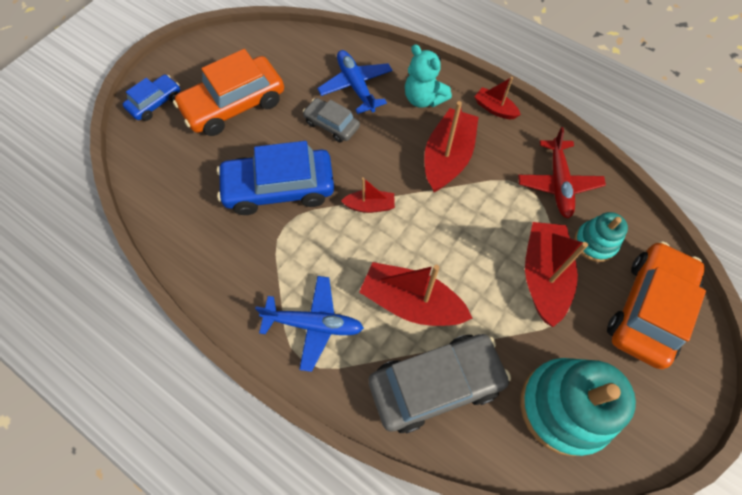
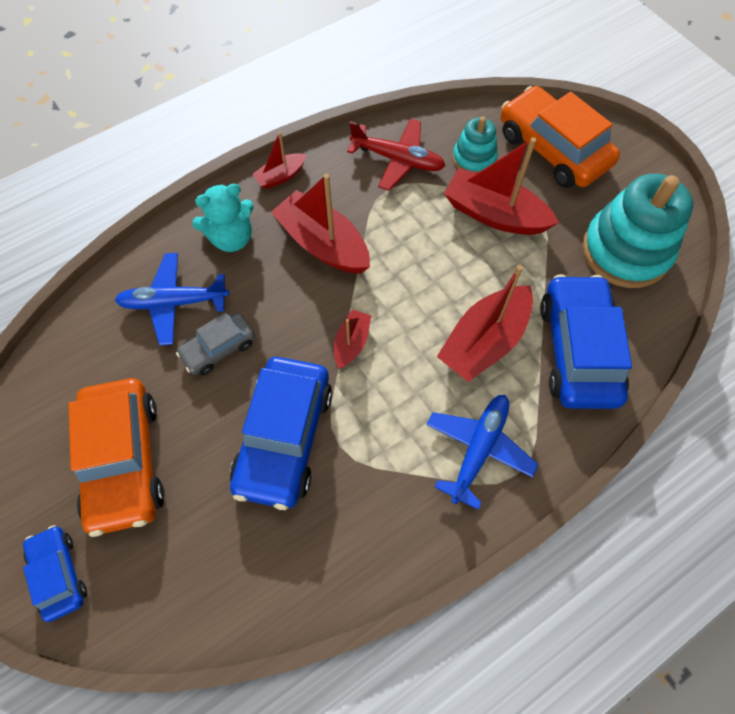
camera: 70 degrees left, 0 degrees up
(435, 384) = (578, 350): grey car -> blue car

